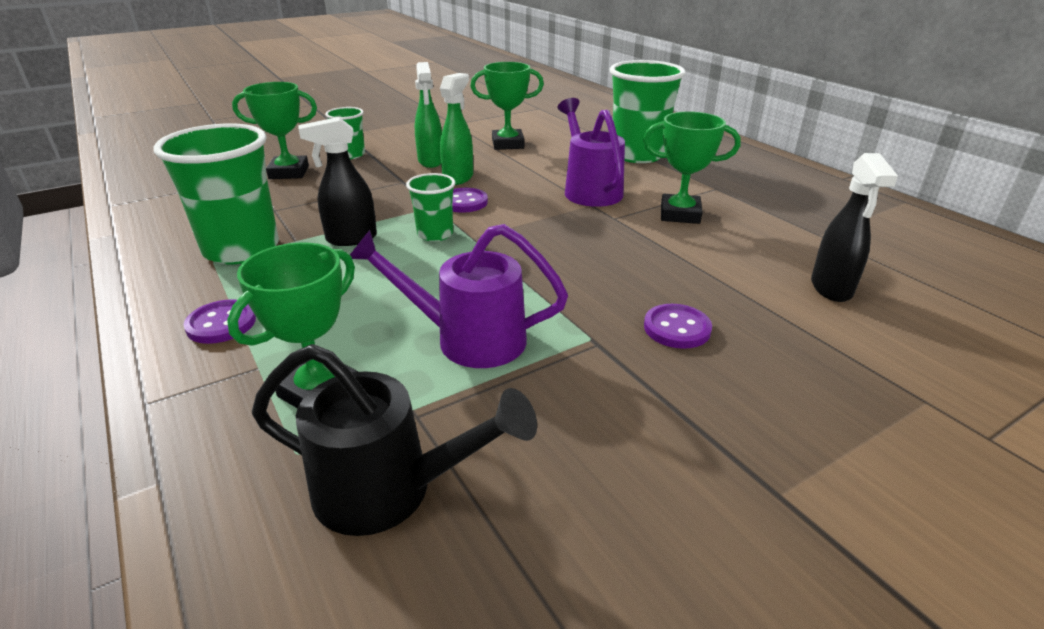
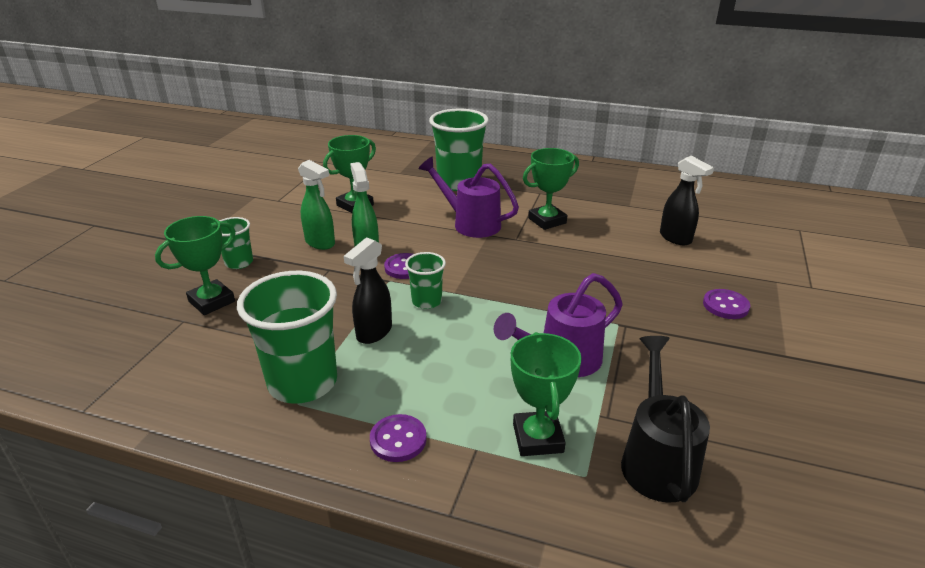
camera: 40 degrees left, 0 degrees up
(389, 490) = (657, 459): black watering can -> black watering can turned 60 degrees counterclockwise
(677, 328) = (646, 296): purple button -> purple button (725, 305)

